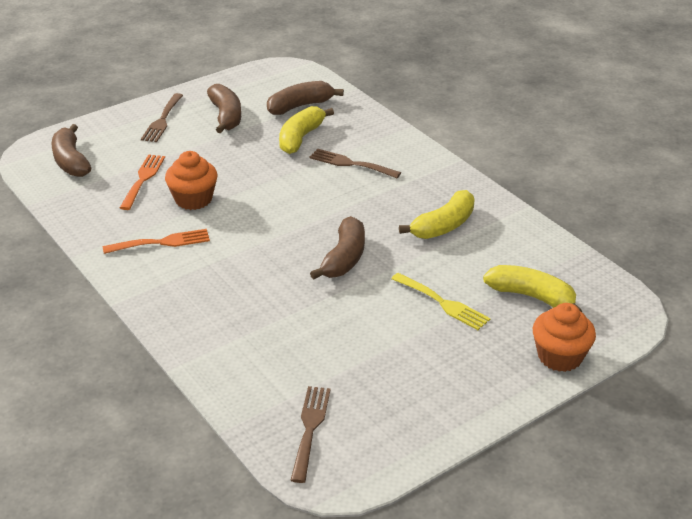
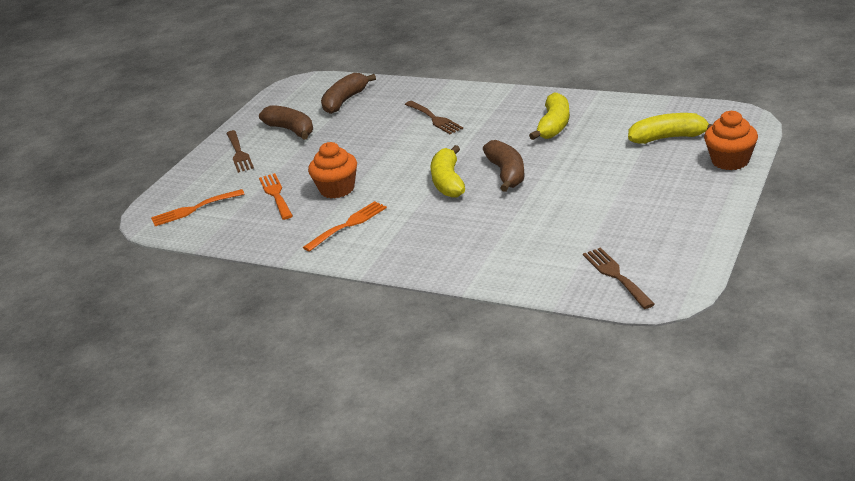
camera: 25 degrees left, 5 degrees down
(71, 161) = (194, 209): brown banana -> orange fork
(301, 138) = (372, 119): yellow banana -> yellow banana (448, 182)
(350, 164) = (434, 119): brown fork -> brown fork turned 120 degrees counterclockwise
(443, 303) = (613, 167): yellow fork -> none

